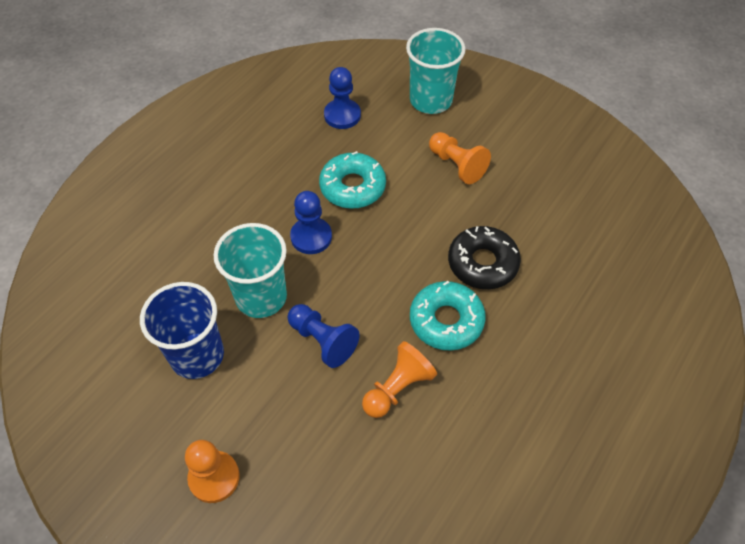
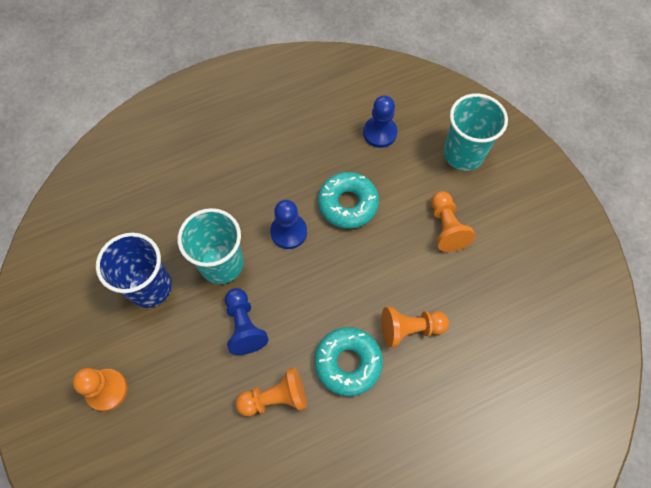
camera: 30 degrees right, 10 degrees up
(482, 263) = (409, 329): black donut -> orange pawn

